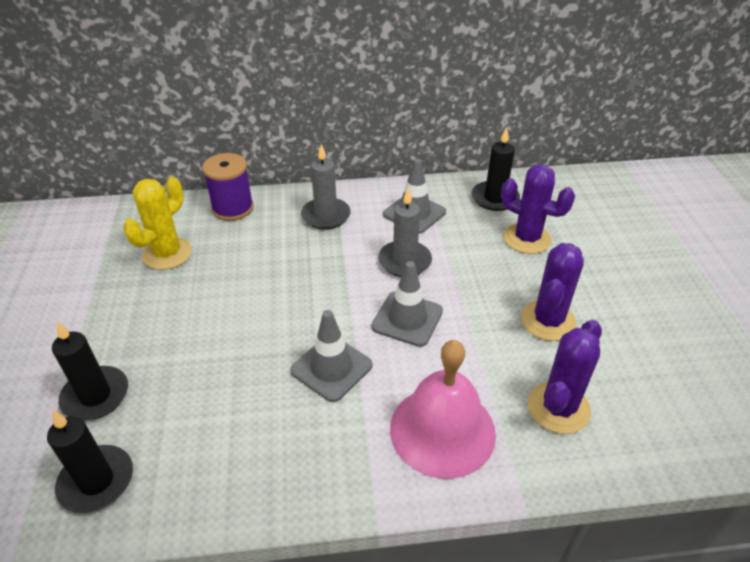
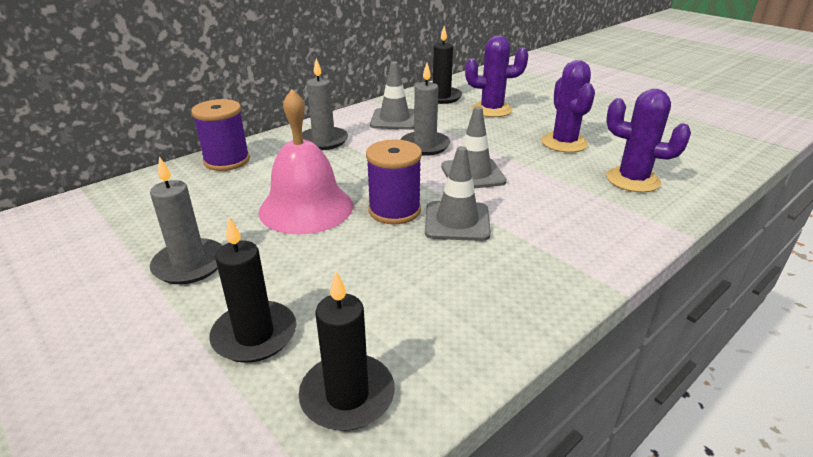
camera: 35 degrees left, 10 degrees down
(117, 308) = (189, 264): none -> grey candle
(167, 254) = (197, 209): yellow cactus -> none
(297, 328) = (394, 210): none -> purple spool
(442, 430) = (584, 220): pink bell -> pink bell (306, 208)
(558, 408) = (632, 180): purple cactus -> purple cactus turned 60 degrees counterclockwise

